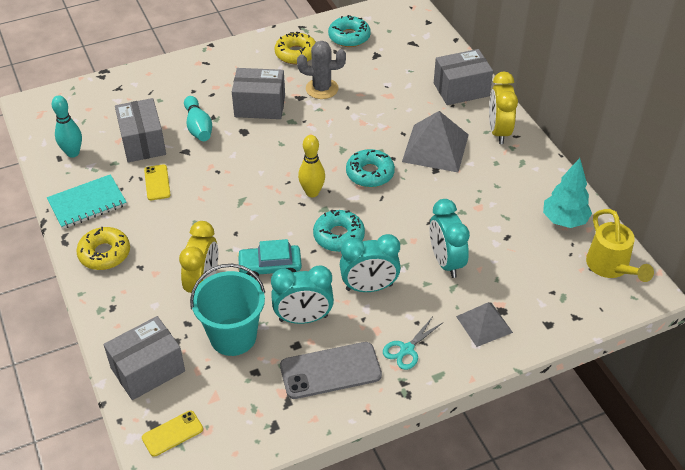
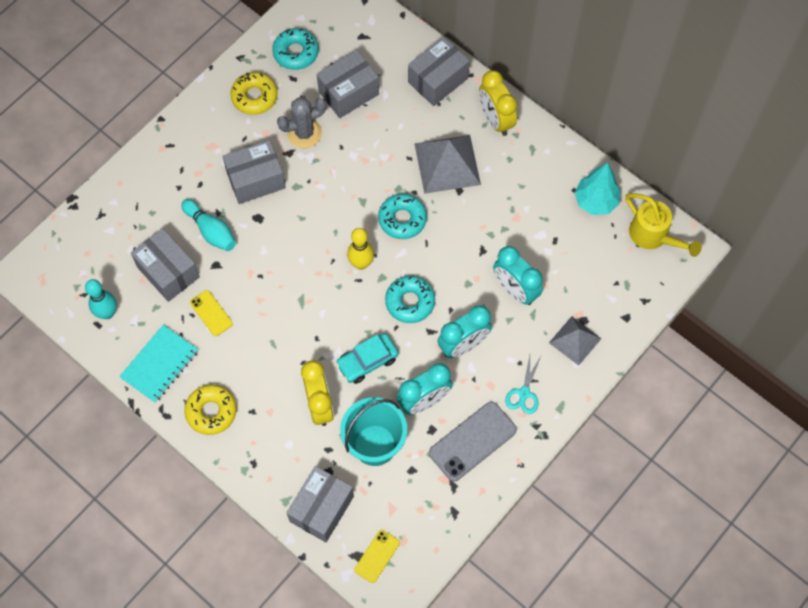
camera: 25 degrees left, 20 degrees up
(377, 74) = (348, 93): none -> grey box

